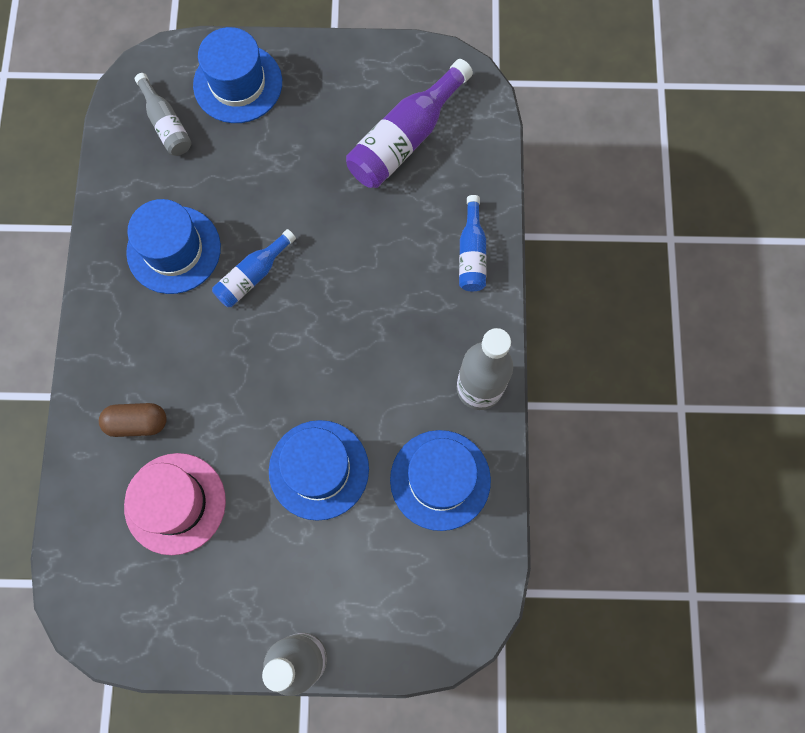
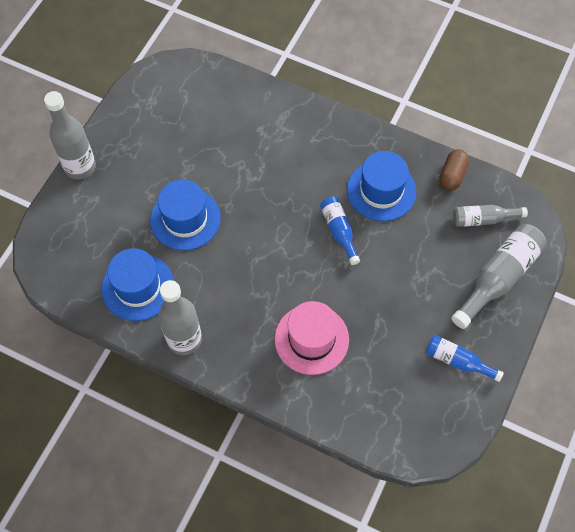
camera: 115 degrees right, 10 degrees down
(137, 423) = (271, 131): brown capsule -> brown capsule (452, 175)
(175, 503) = (209, 134): pink hat -> pink hat (311, 339)
(238, 83) = (498, 278): blue hat -> grey bottle
(405, 138) = (401, 376): purple bottle -> none
(471, 253) = (285, 381): blue bottle -> blue bottle (458, 361)

